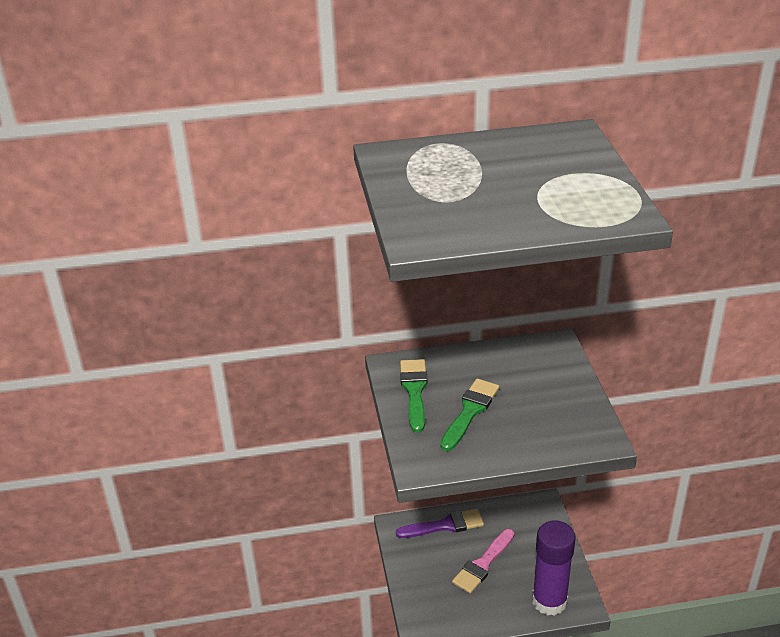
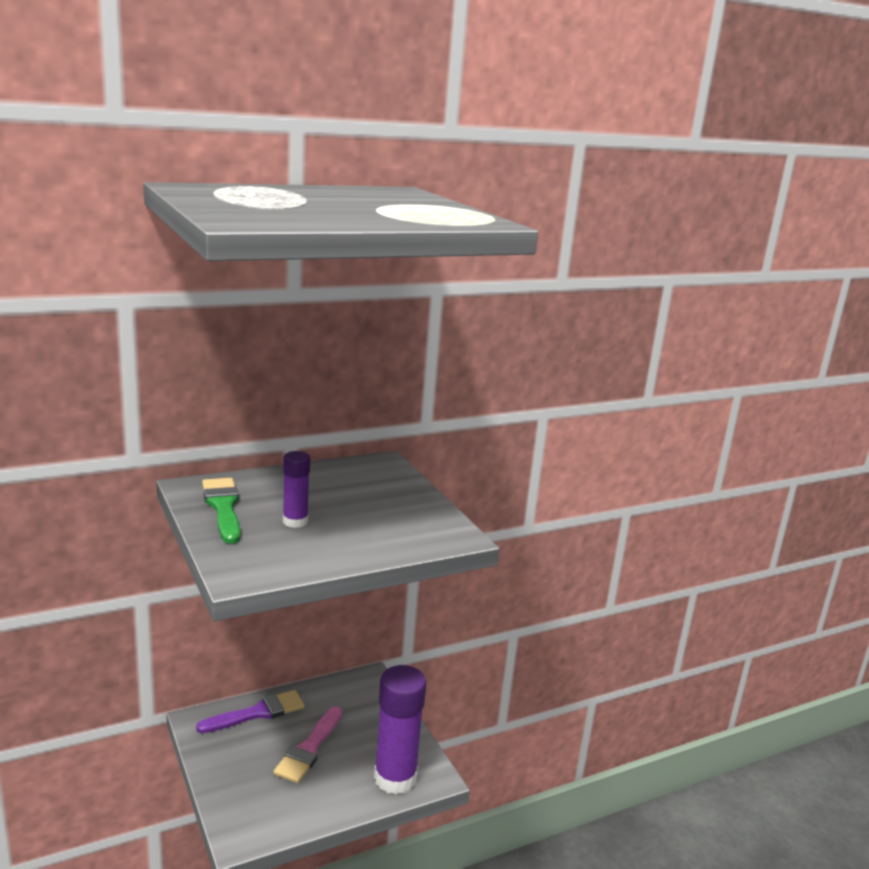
camera: 20 degrees left, 15 degrees down
(470, 412) = (295, 521): green brush -> purple glue stick

